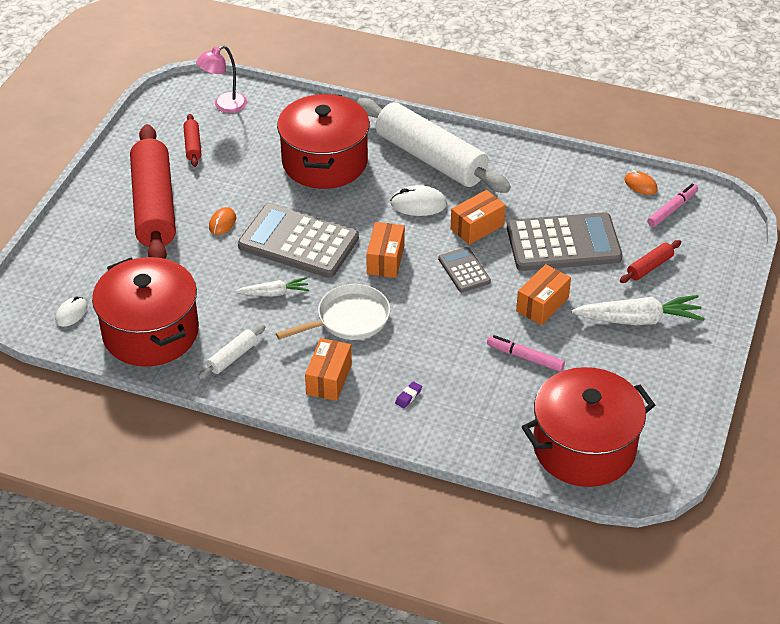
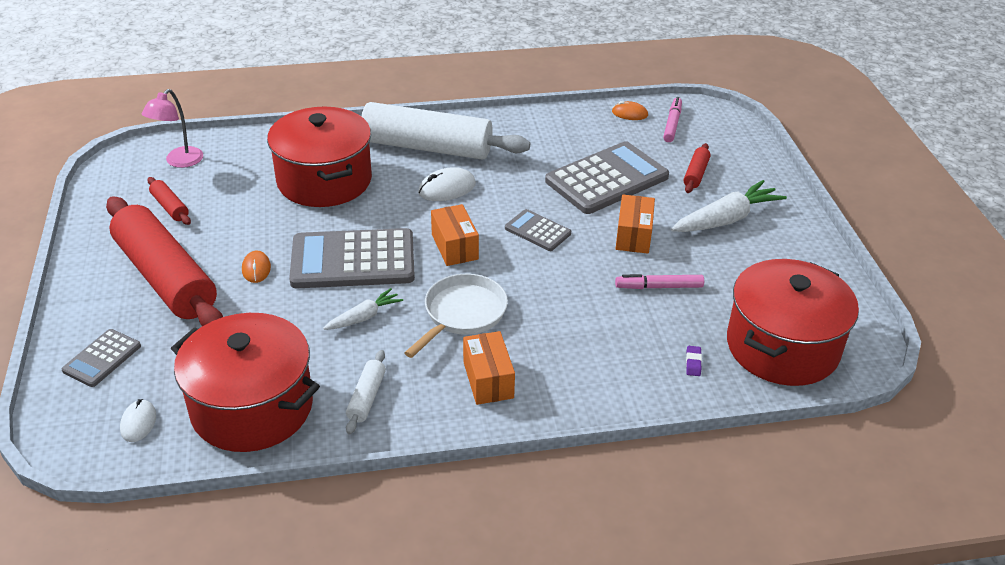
camera: 30 degrees left, 5 degrees down
(75, 255) = (102, 358): none -> grey calculator
(408, 396) = (581, 365): purple eraser -> purple eraser (693, 363)
(477, 227) = (518, 190): orange box -> none

